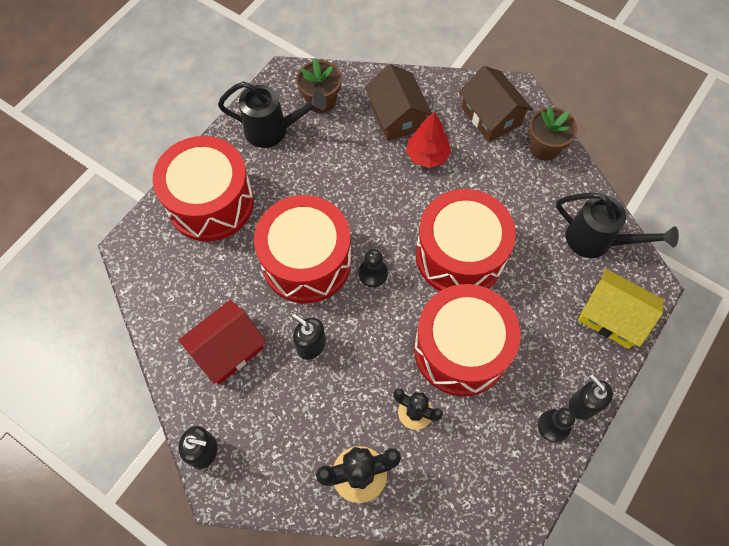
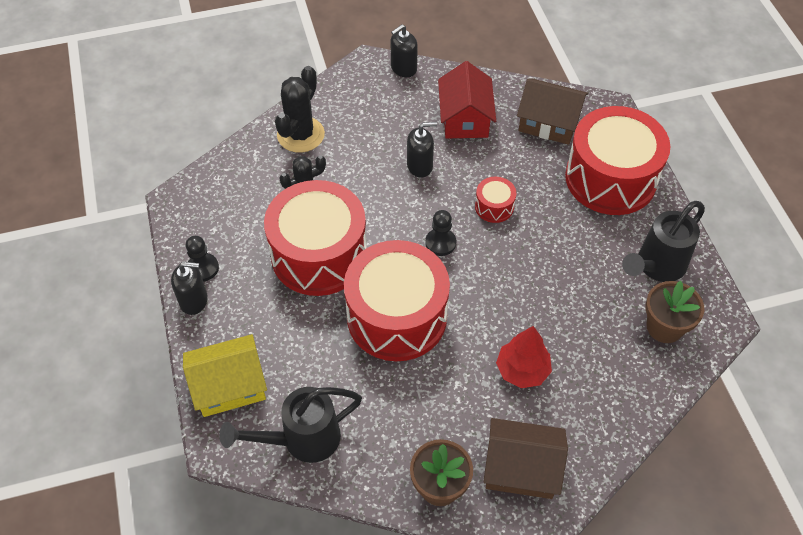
camera: 130 degrees right, 10 degrees down
(306, 261) = (494, 207): red drum -> red drum, size x0.42
(397, 116) = (592, 379): brown house -> brown house (549, 123)

